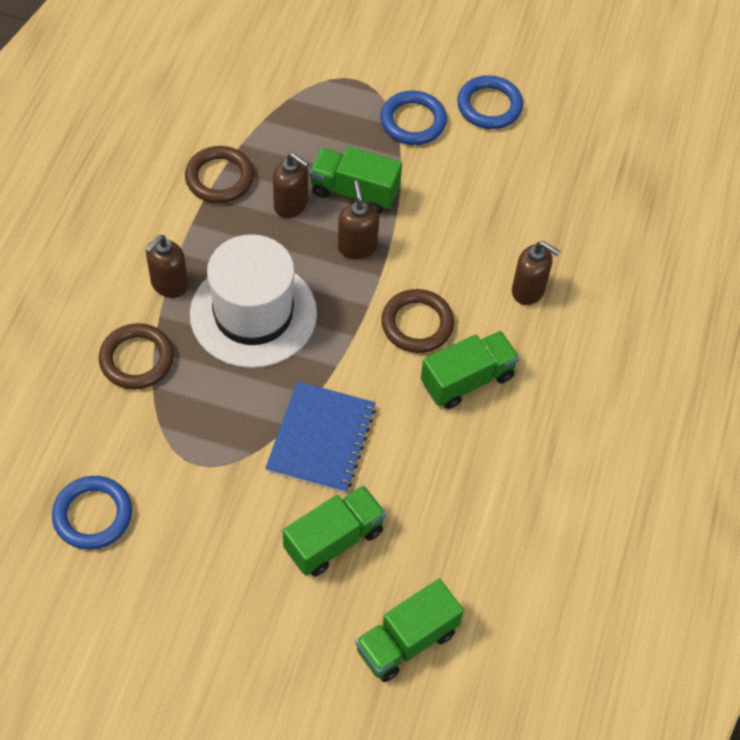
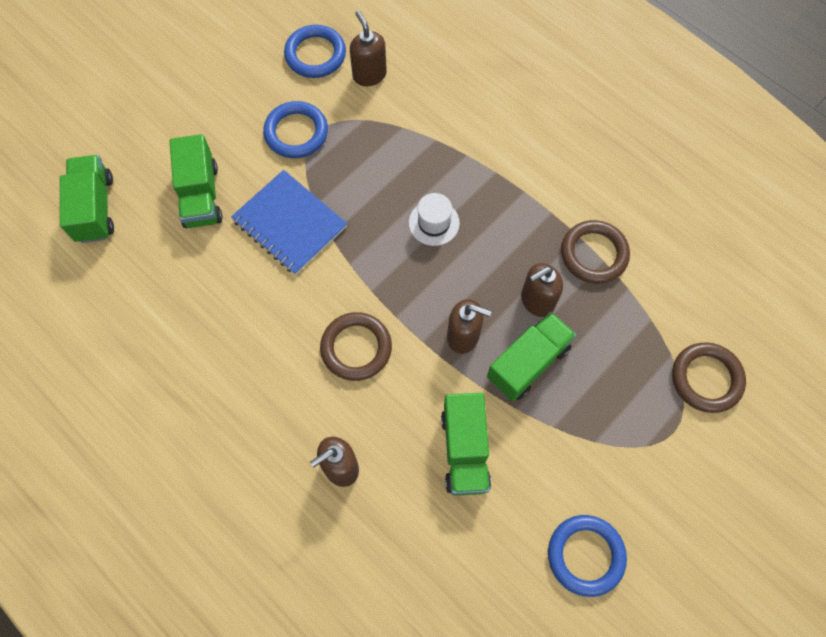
camera: 120 degrees right, 10 degrees up
(137, 359) = (432, 125): brown ring -> brown ring (706, 379)
(169, 284) = (494, 172): brown soap dispenser -> brown soap dispenser (369, 75)
(253, 313) = (434, 223): white hat -> white hat, size x0.44
(413, 121) = (595, 462): blue ring -> blue ring (296, 132)
(467, 380) = (278, 362): green truck -> green truck (464, 450)

